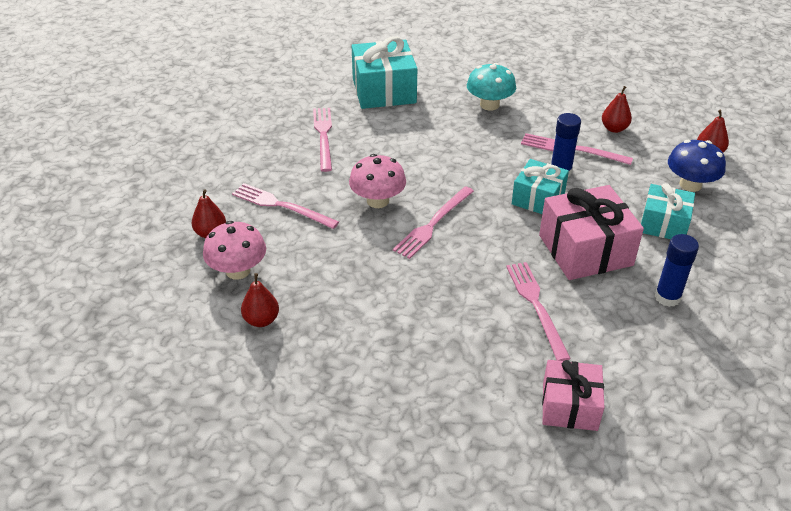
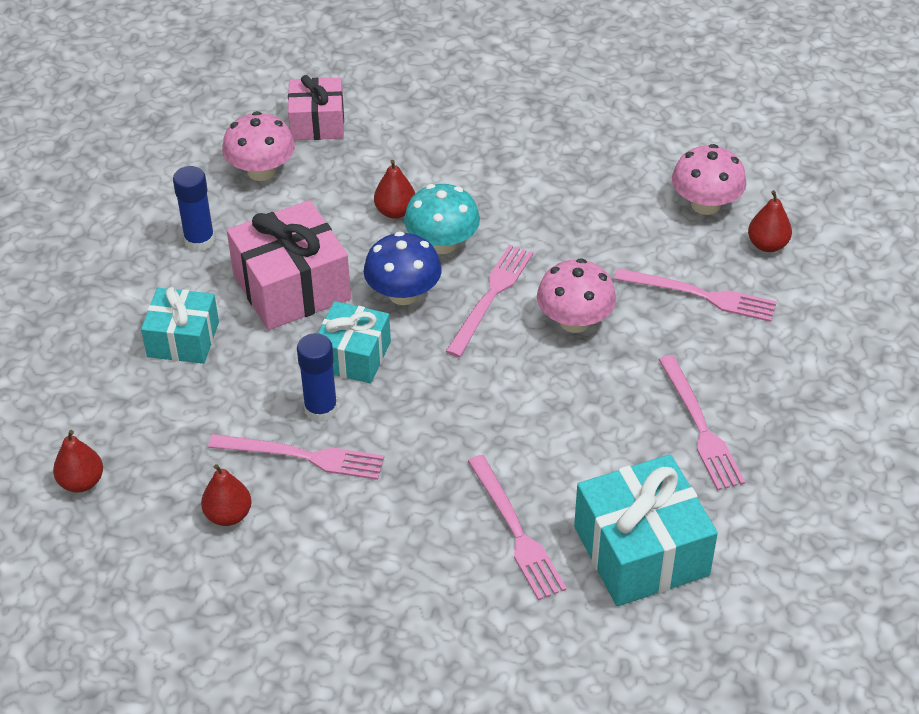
camera: 170 degrees right, 5 degrees up
(261, 320) = (648, 157): red pear -> red pear (395, 211)
(489, 105) = (445, 543): turquoise mushroom -> turquoise mushroom (442, 243)
(536, 306) = (352, 211): pink fork -> pink fork (516, 531)
(622, 357) = (261, 171): none -> pink mushroom
(690, 185) = (129, 412): blue mushroom -> blue mushroom (403, 294)

